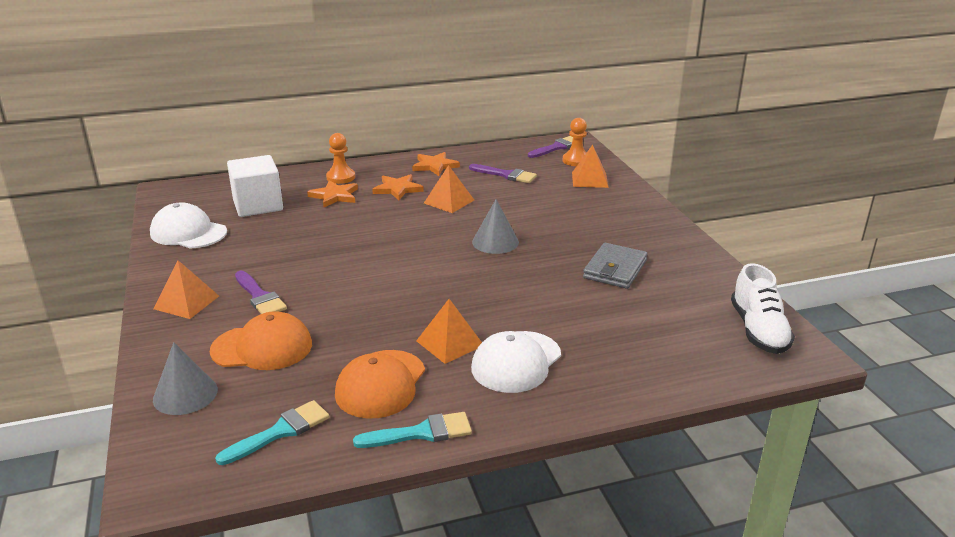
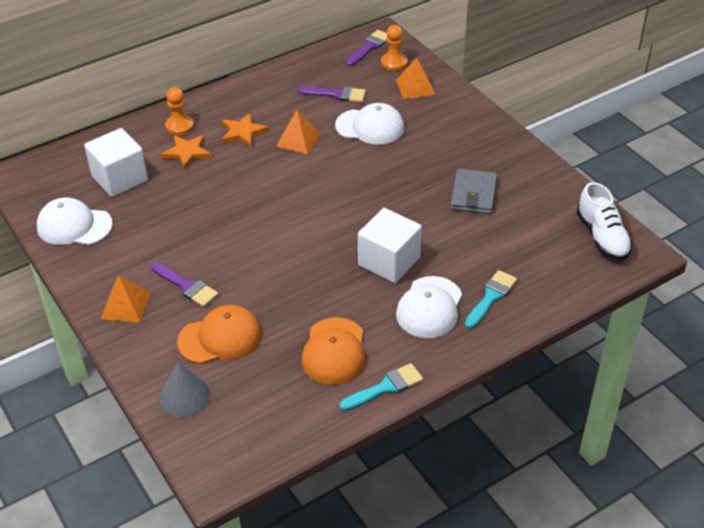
camera: 15 degrees left, 15 degrees up
(280, 432) = (279, 411): turquoise brush -> turquoise brush (491, 297)
(434, 166) = (263, 94): orange star -> none
(450, 343) = (370, 300): orange pyramid -> none
(490, 312) = (389, 261): none -> white cube
(495, 242) = (361, 182): grey cone -> none
(528, 202) = (370, 127): none -> white cap

